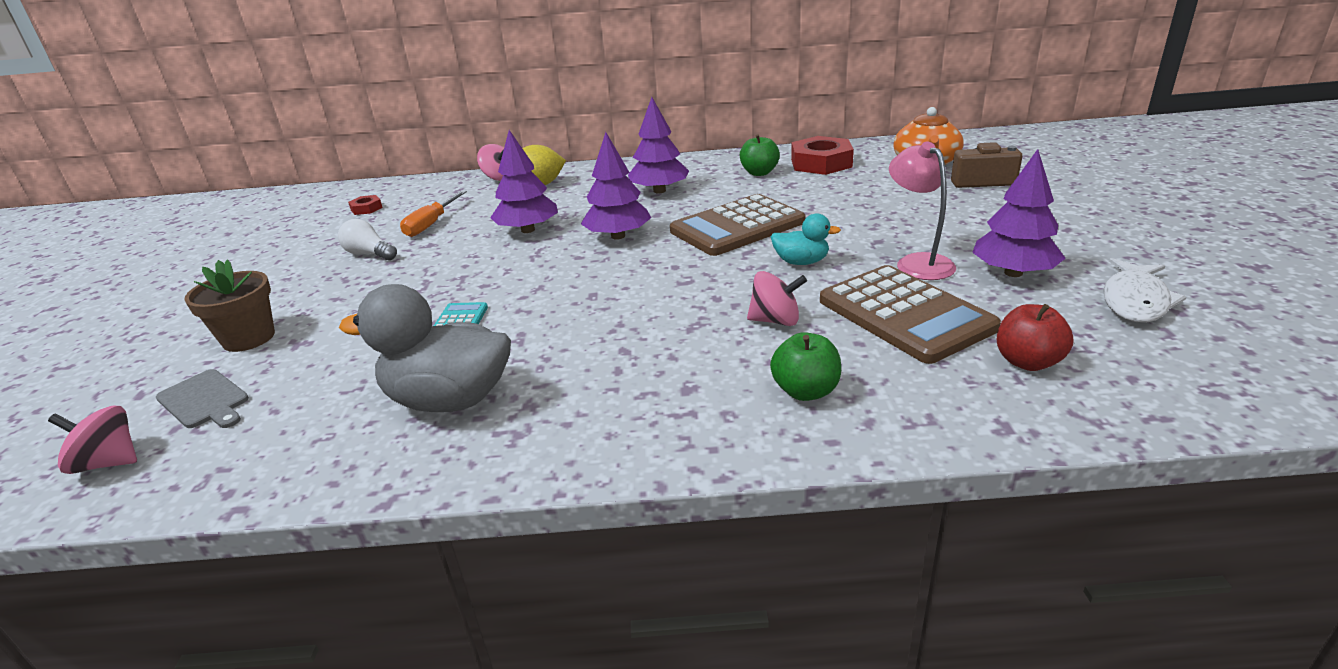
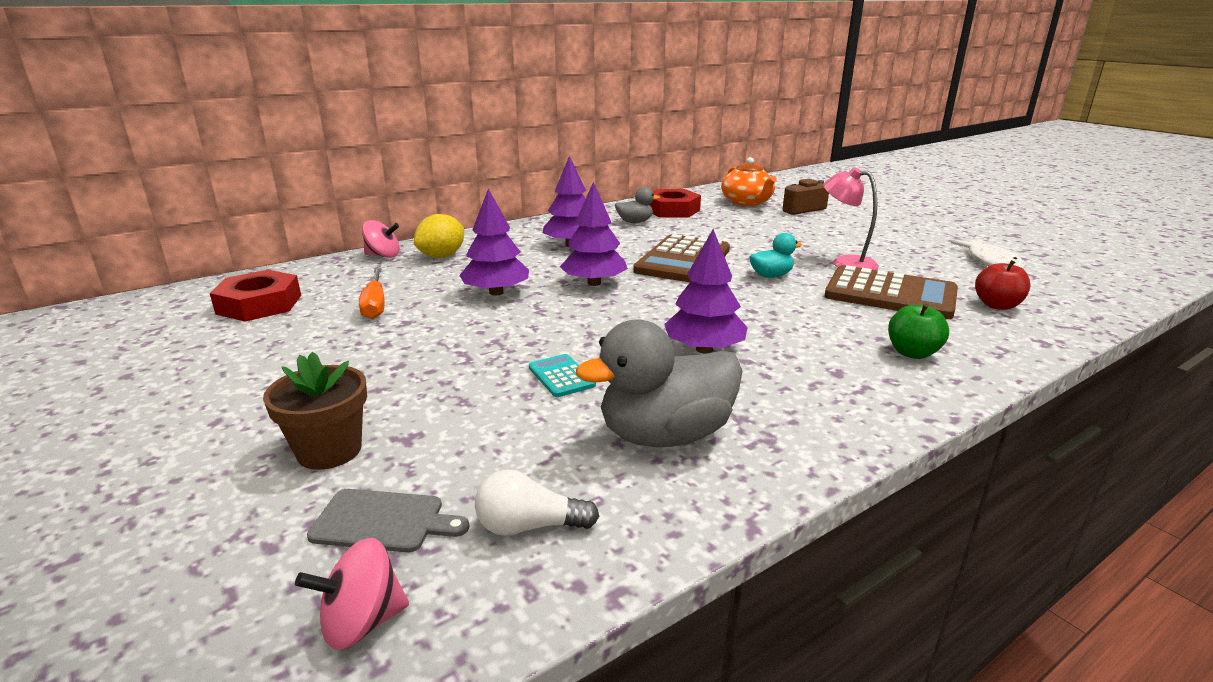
camera: 35 degrees left, 5 degrees down
(366, 208) = (259, 304): red nut -> red nut, size x2.09
(369, 254) = (345, 343): white light bulb -> white light bulb (529, 526)
(759, 173) = (635, 222): green apple -> grey duck
(775, 320) = (819, 315): pink spinning top -> none
(1013, 273) = (908, 259): purple tree -> purple tree (704, 349)

